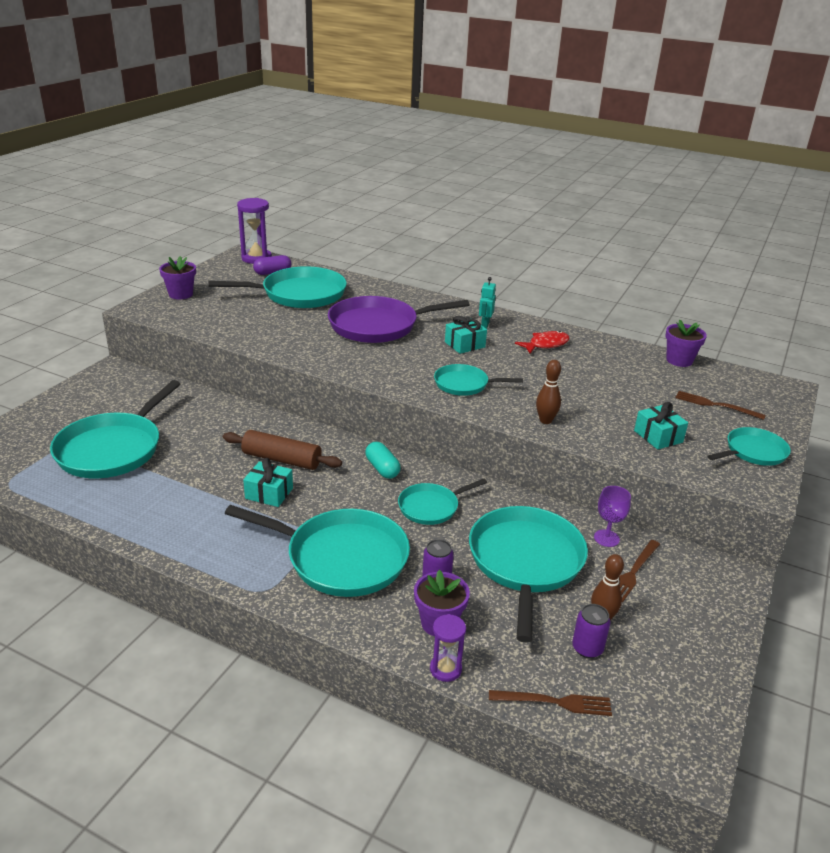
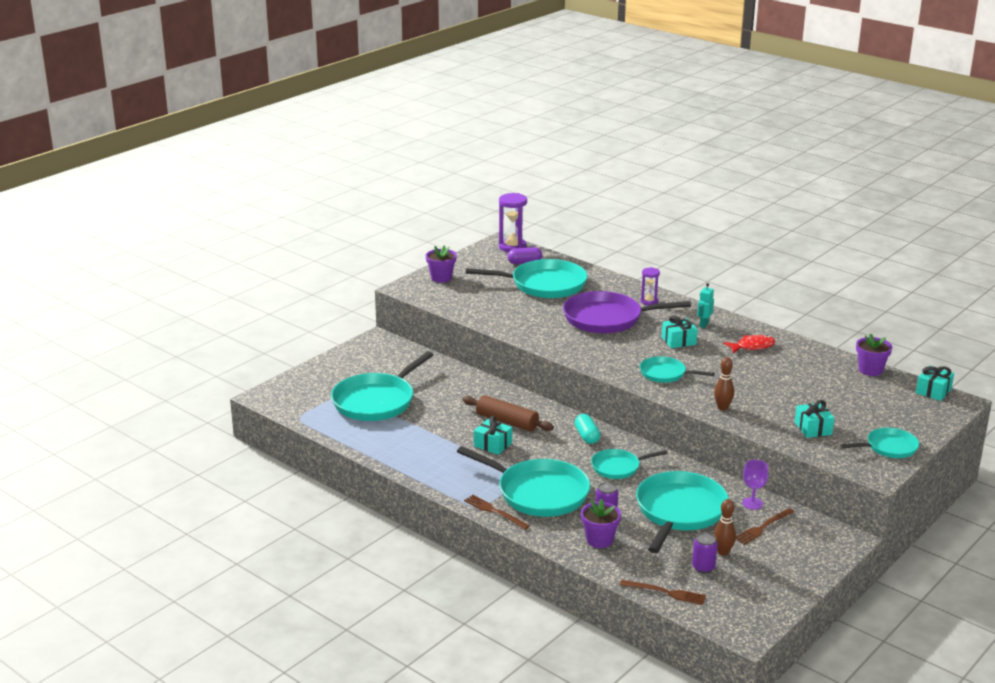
camera: 15 degrees right, 5 degrees down
(445, 669) = (595, 565): purple hourglass -> purple hourglass (649, 301)
(715, 405) = (880, 409): brown fork -> brown fork (494, 511)
(755, 378) = (933, 391): none -> turquoise gift

